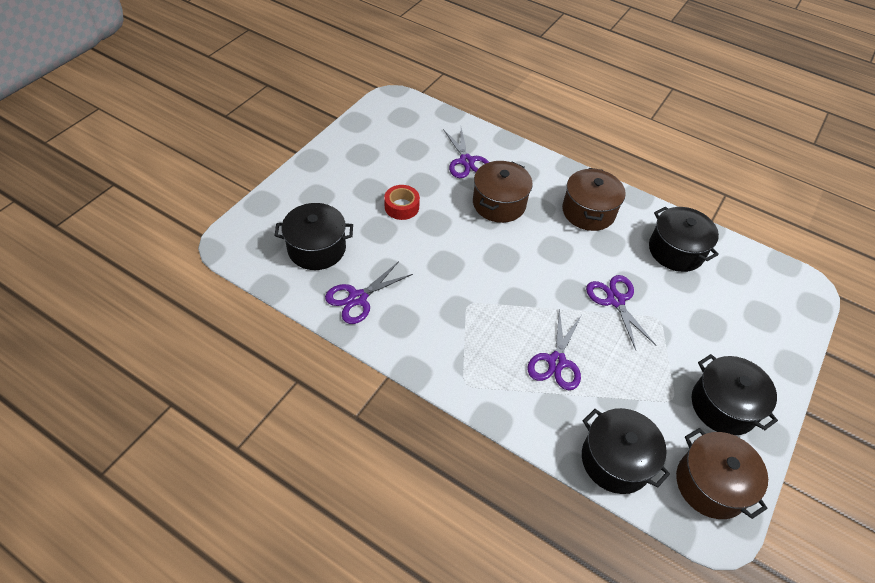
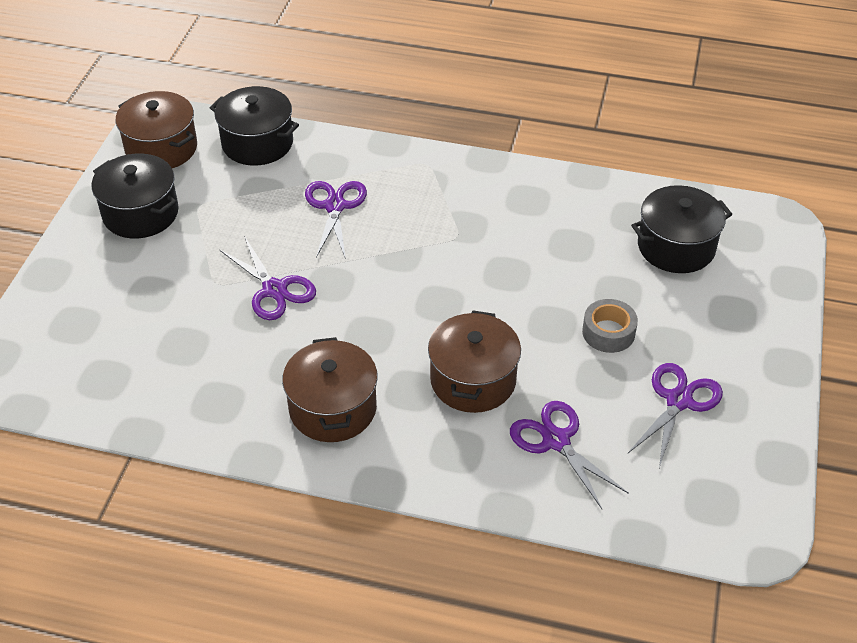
camera: 165 degrees right, 5 degrees down
(358, 298) = (587, 208): purple scissors -> purple scissors (678, 401)
(401, 207) = (608, 332): red tape -> grey tape
(676, 251) = (191, 383): black pot -> none

